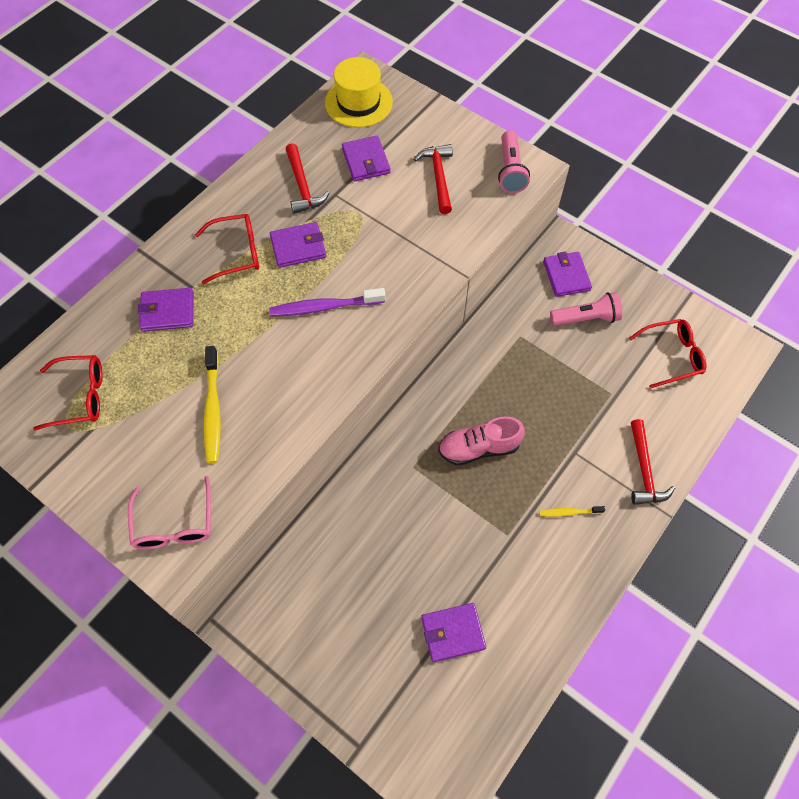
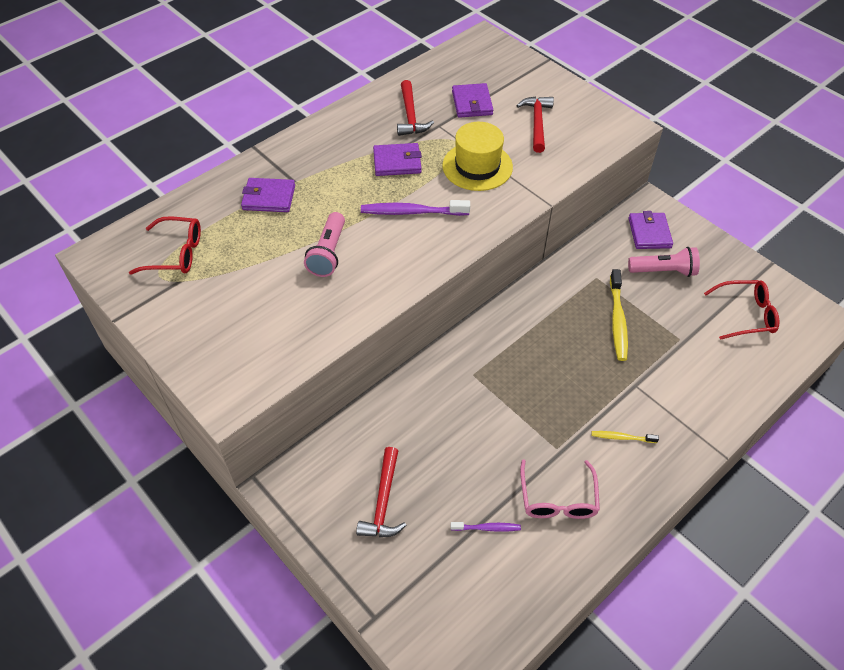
camera: 10 degrees right, 10 degrees down
(174, 523) = (237, 368): pink glasses -> pink glasses (558, 499)
(213, 409) = (293, 280): yellow toothbrush -> yellow toothbrush (617, 320)
(236, 253) = (340, 160): red glasses -> none
(358, 102) = (474, 58): yellow hat -> yellow hat (477, 166)
(453, 633) = (487, 528): purple wallet -> purple toothbrush
(479, 448) = (540, 367): pink shoe -> none
(510, 170) = (605, 125): pink flashlight -> pink flashlight (328, 253)
(644, 470) = (704, 411): red hammer -> red hammer (383, 501)

